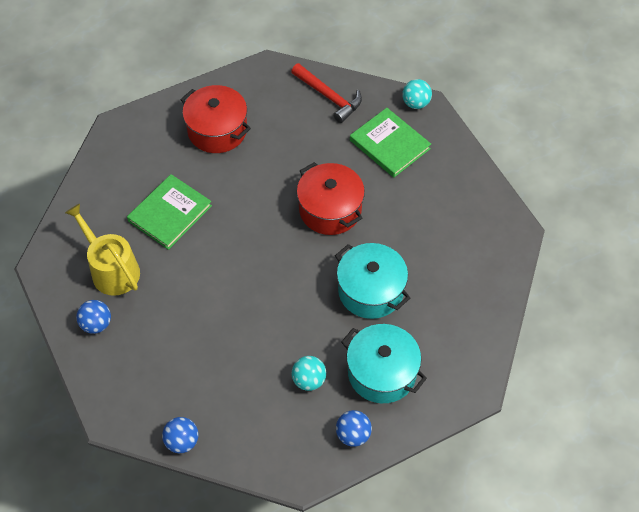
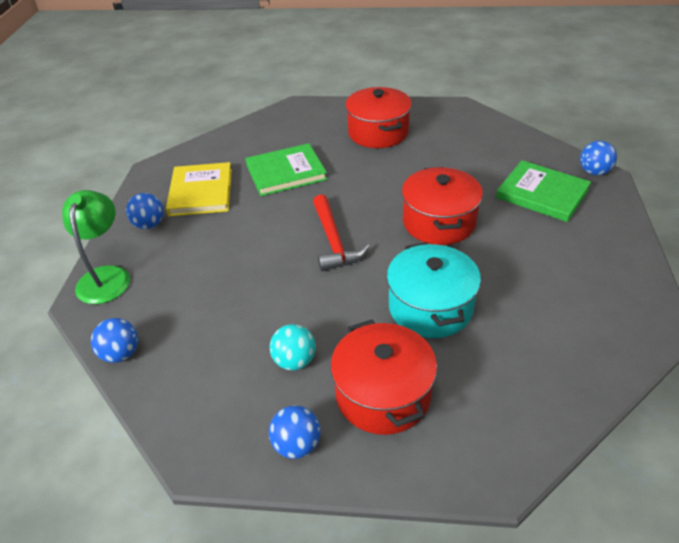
camera: 35 degrees right, 15 degrees down
(107, 388) = (106, 276): none -> green lamp
(111, 269) = (201, 192): yellow watering can -> yellow book
(329, 97) = (503, 141): red hammer -> red hammer (334, 241)
(381, 372) = (383, 394): turquoise pot -> red pot
(389, 144) = (542, 194): green book -> green book turned 45 degrees counterclockwise
(416, 103) = (594, 172): turquoise ball -> blue ball

